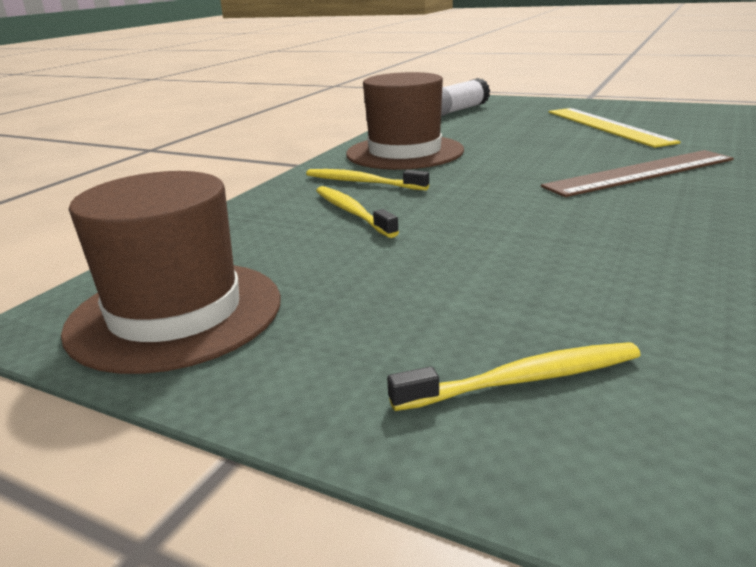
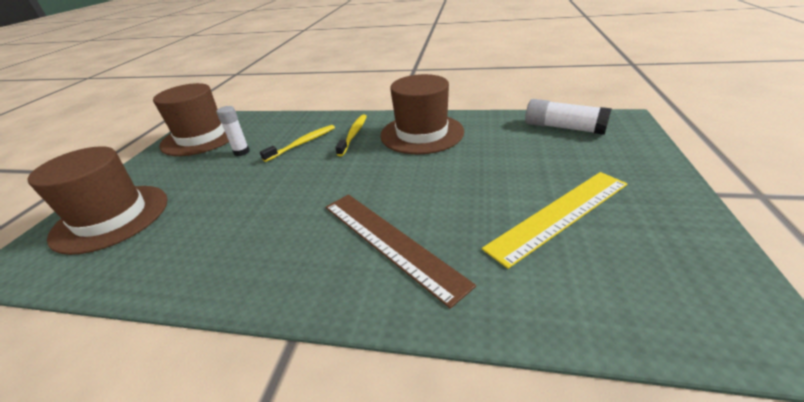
camera: 75 degrees right, 10 degrees up
(328, 259) = (241, 152): none -> white glue stick
(524, 380) = (111, 217): yellow toothbrush -> brown hat

